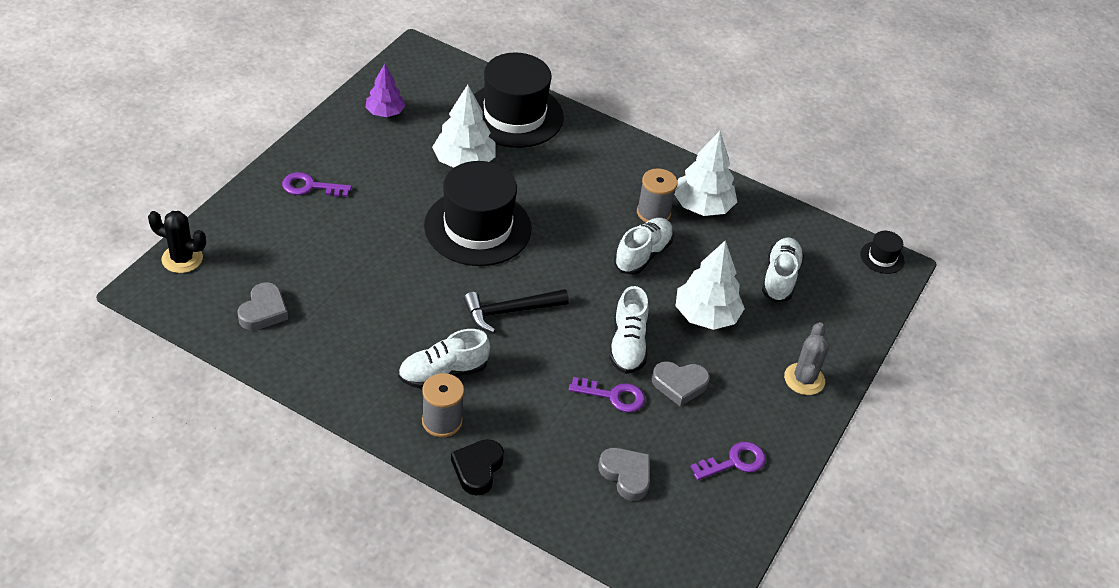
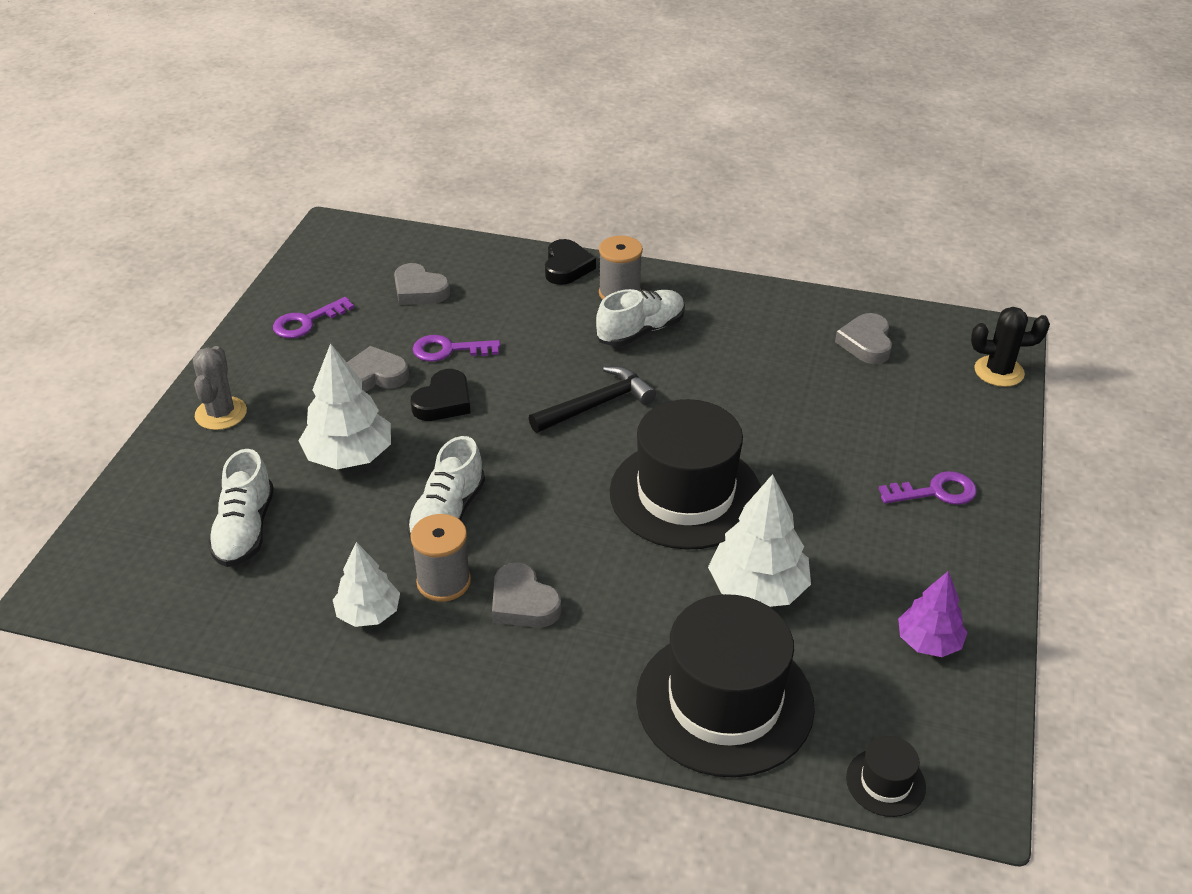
camera: 170 degrees right, 5 degrees down
(608, 189) = (523, 603): none -> grey heart
(627, 345) = (443, 401): white shoe -> black heart
(702, 206) = (368, 613): white tree -> white tree, size x0.64
(882, 257) = (77, 602): black hat -> black hat (885, 782)

